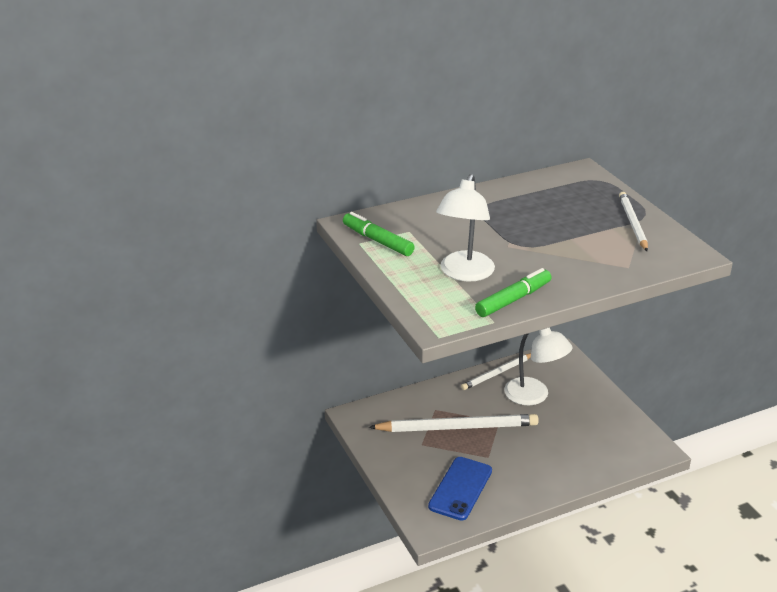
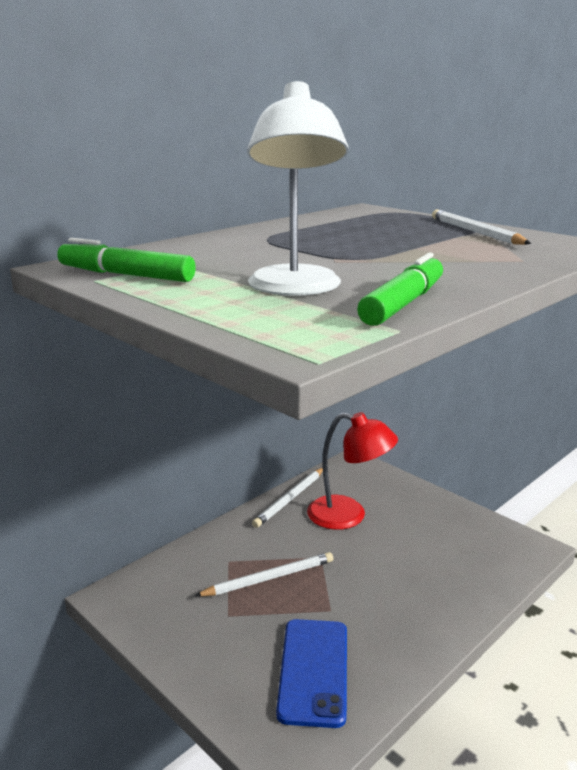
camera: 20 degrees left, 10 degrees down
(457, 427) = (269, 578): white pencil -> white pencil, size x0.60
(534, 396) = (348, 516): white lamp -> red lamp

